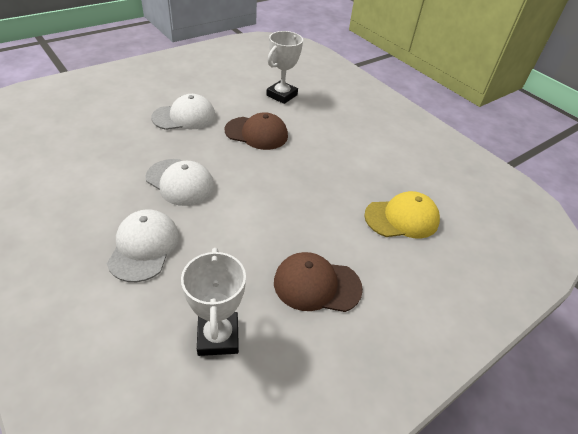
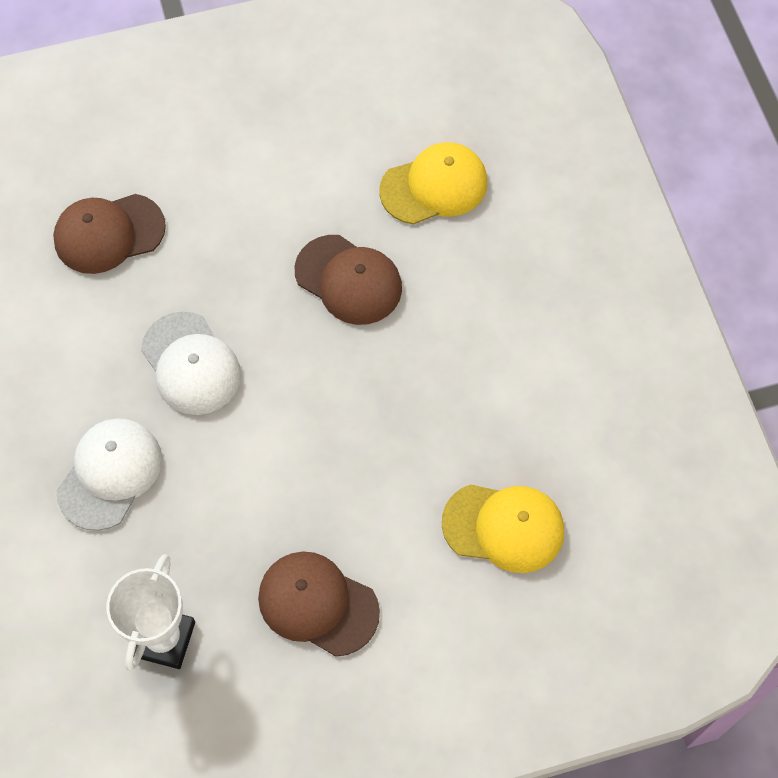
camera: 25 degrees right, 20 degrees up
(109, 136) = (109, 233): none -> brown cap
(184, 117) = (240, 211): white cap -> none
(282, 95) = (434, 186): white trophy -> yellow cap

